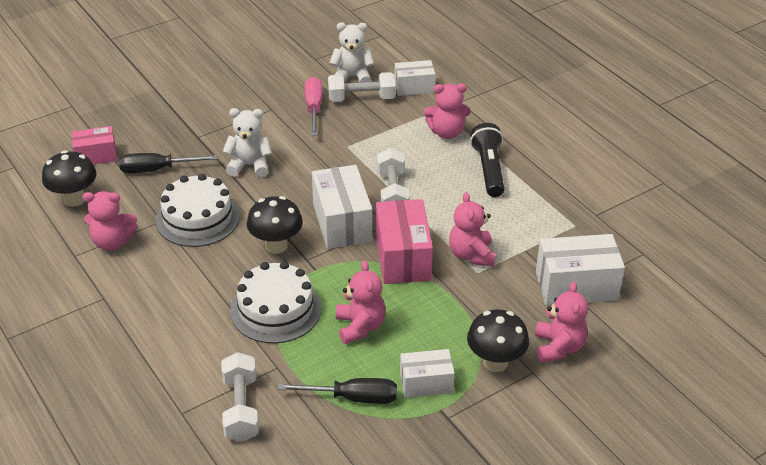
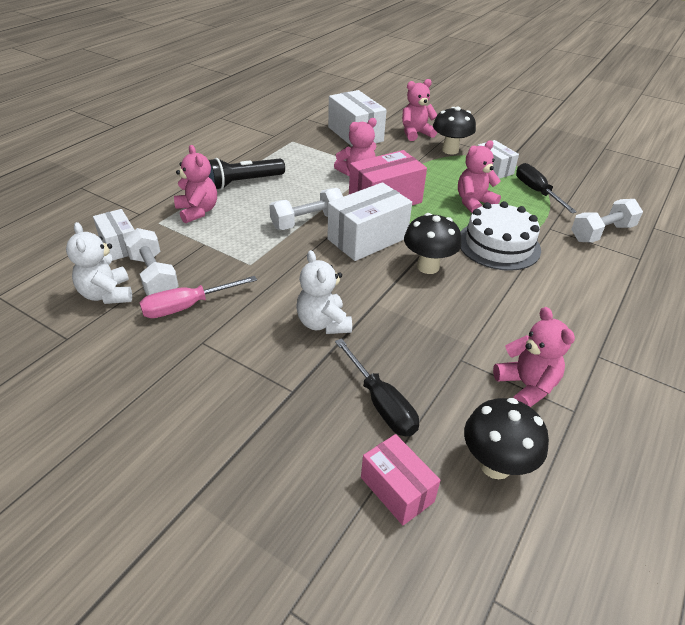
camera: 115 degrees left, 0 degrees up
(197, 218) = (435, 332): white cake -> none

